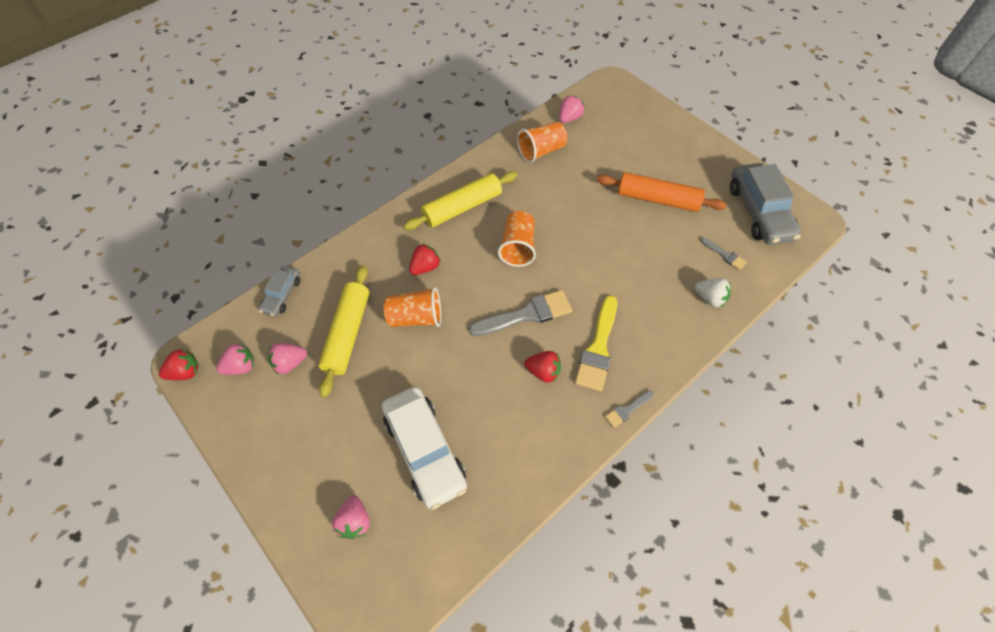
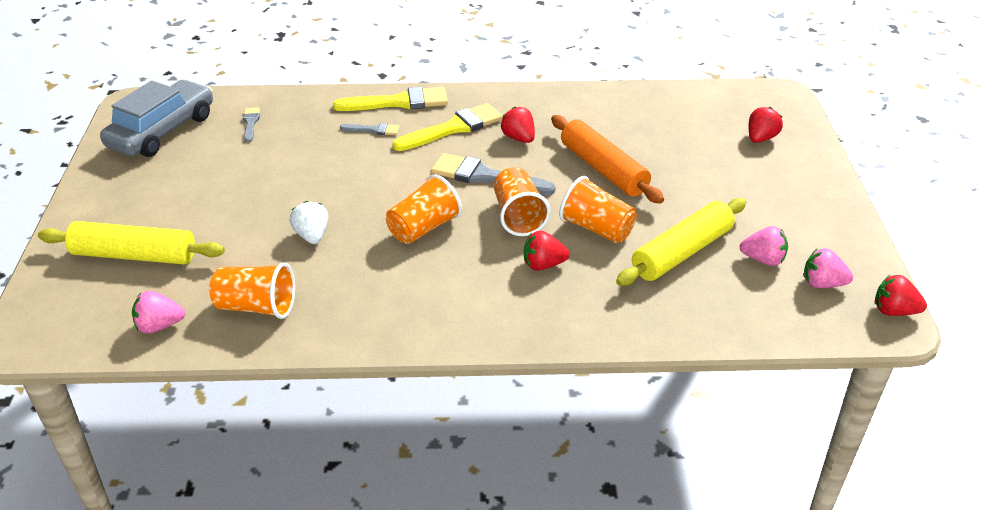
camera: 140 degrees left, 20 degrees down
(282, 295) = (738, 328): grey car -> none
(355, 521) = (760, 138): pink strawberry -> red strawberry
(425, 450) = (670, 145): white car -> none
(462, 207) = (433, 300): yellow rolling pin -> yellow rolling pin (134, 255)
(473, 294) = (518, 216): none -> orange cup
(627, 409) = (481, 91): grey brush -> grey brush (373, 130)
(657, 199) = (225, 189): orange rolling pin -> orange rolling pin (603, 169)
(667, 348) = (399, 102): none -> yellow brush
(710, 298) = (315, 108): white strawberry -> white strawberry (312, 236)

